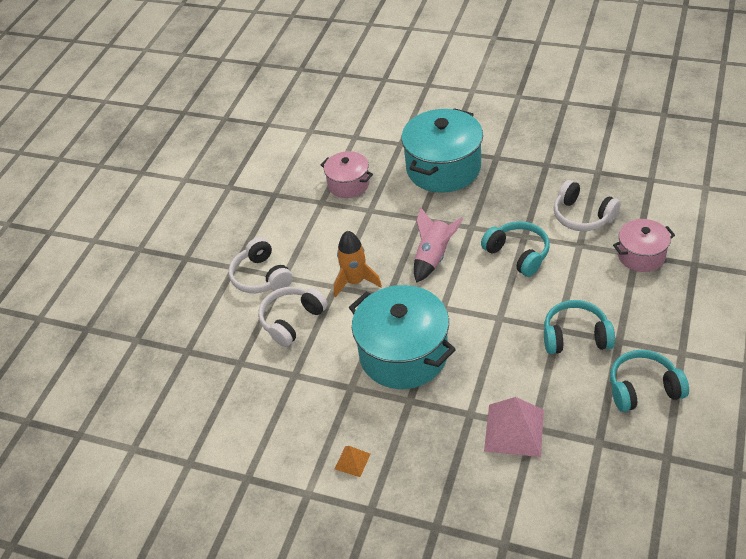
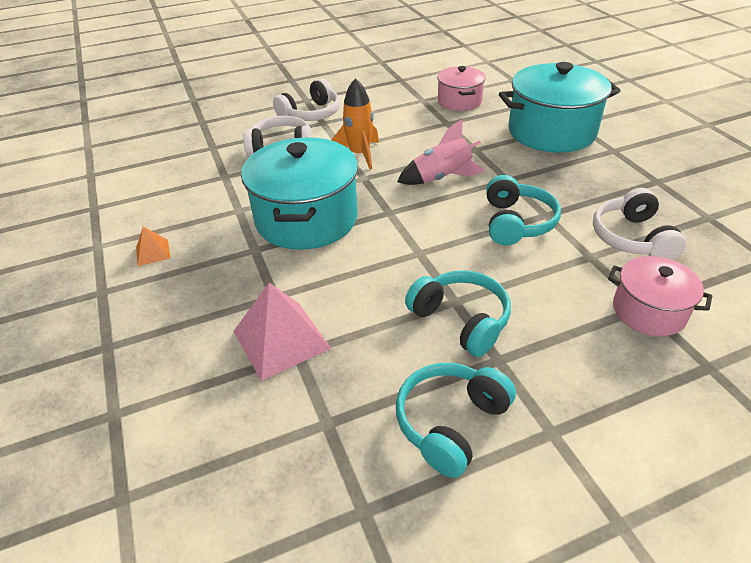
camera: 45 degrees right, 5 degrees down
(261, 276) = (311, 114): white headphones -> white headphones turned 150 degrees counterclockwise
(643, 389) = (451, 423): turquoise headphones -> turquoise headphones turned 90 degrees counterclockwise

